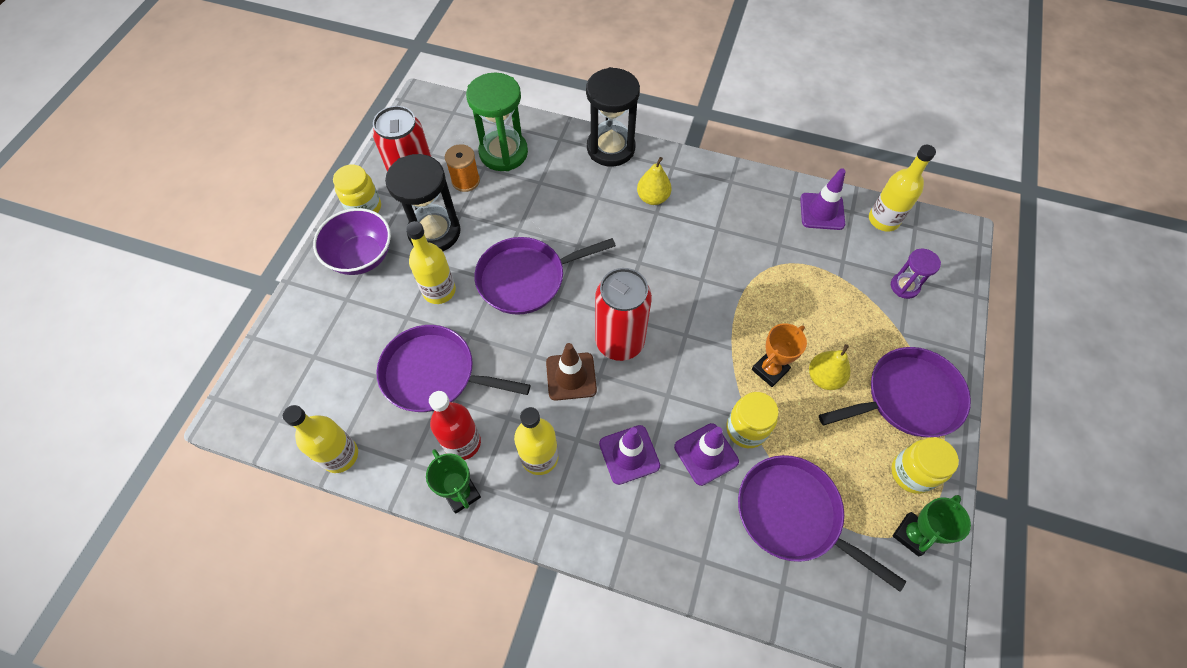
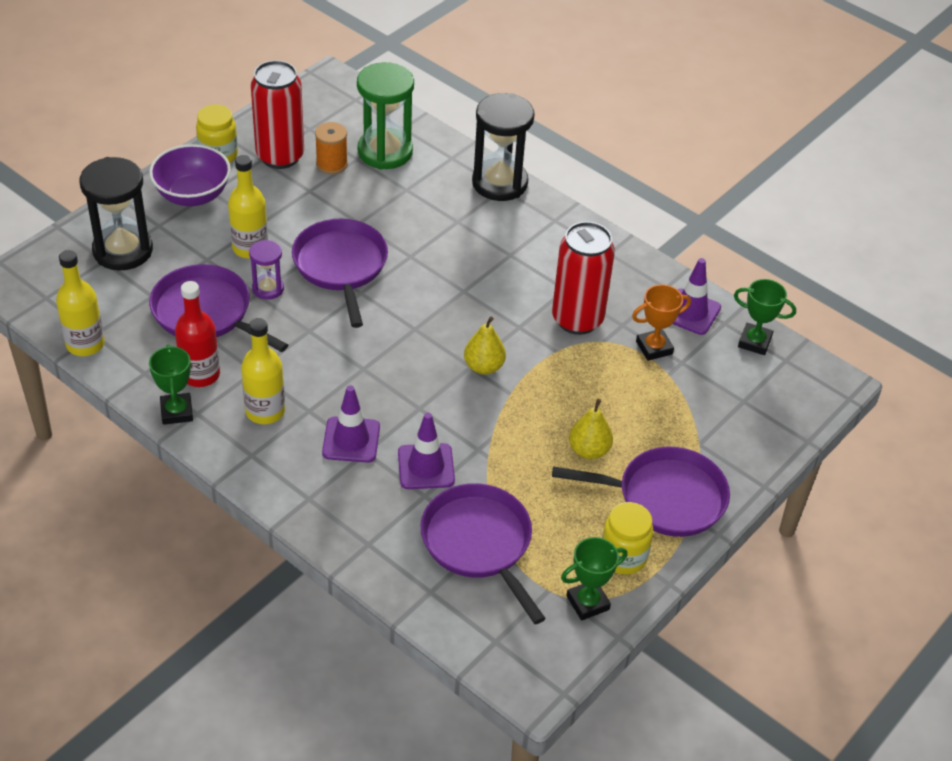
camera: 20 degrees right, 15 degrees down
(434, 232) = (274, 198): black hourglass -> black hourglass (123, 250)
(526, 278) = (341, 266): purple pan -> purple pan turned 75 degrees clockwise
(571, 376) = (334, 360): brown traffic cone -> none
(619, 342) = (400, 349): red can -> red can (577, 319)
(653, 198) = (515, 241): yellow pear -> yellow pear (484, 367)
(746, 429) = (479, 462): yellow jar -> none
(769, 370) = (537, 424): orange trophy -> orange trophy (654, 348)
(883, 220) = (754, 342): yellow bottle -> green trophy
(904, 286) = (733, 406): purple hourglass -> purple hourglass (268, 288)

